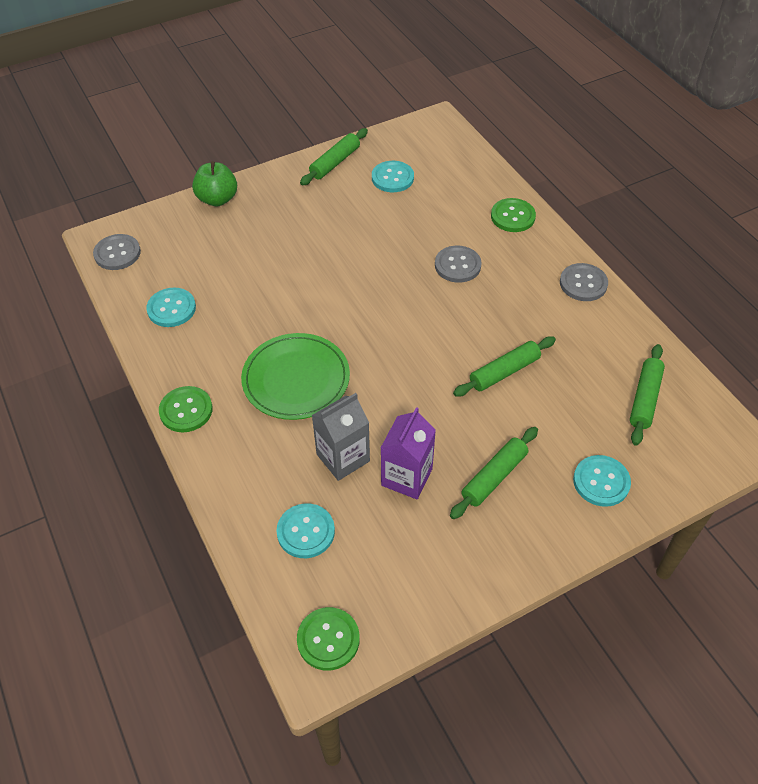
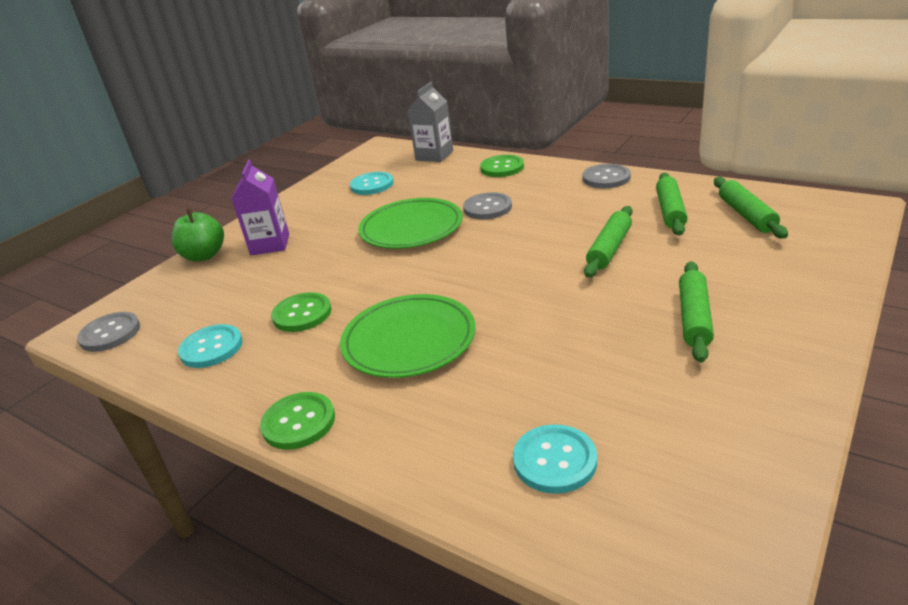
camera: 25 degrees left, 20 degrees down
(328, 639) = (703, 556): green button -> green button (302, 314)
(335, 162) = (308, 195): green rolling pin -> green rolling pin (670, 211)
(343, 458) = (526, 376): grey carton -> grey carton (434, 155)
(382, 256) = (411, 228): none -> green plate
(406, 477) = (611, 358): purple carton -> purple carton (270, 244)
(601, 482) = (789, 277): turquoise button -> none

